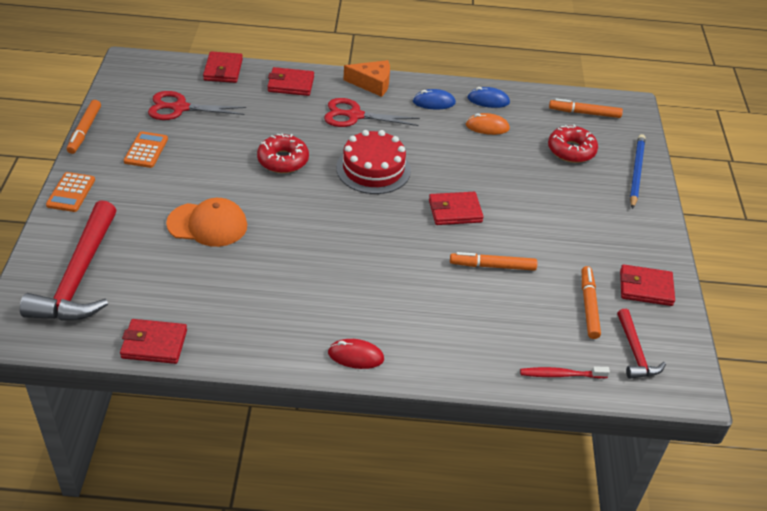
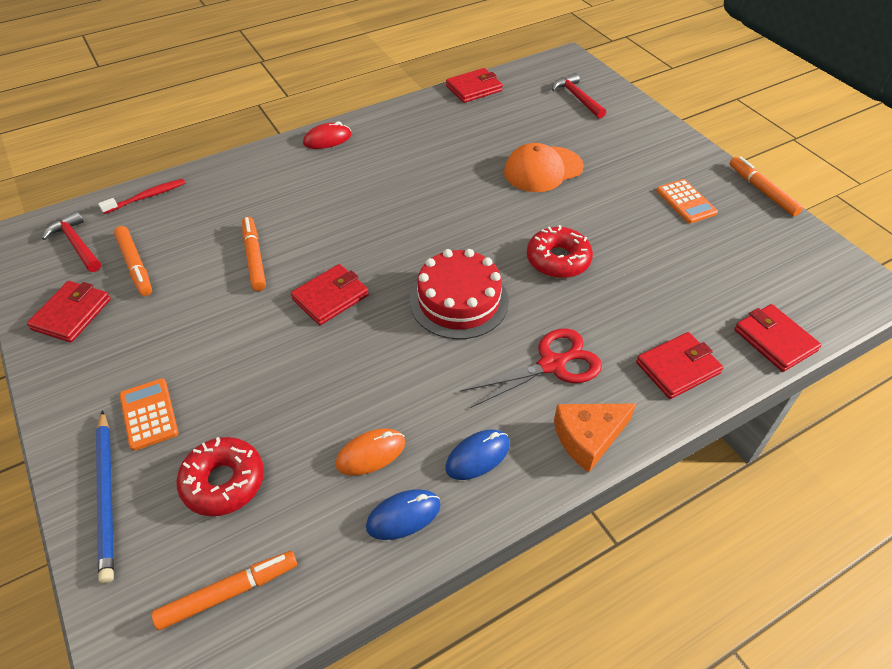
camera: 150 degrees right, 5 degrees up
(71, 192) = (677, 140): orange calculator -> orange calculator (149, 414)
(79, 276) = (577, 98): red hammer -> red hammer, size x0.52
(180, 108) = (732, 261): red scissors -> none
(492, 266) = (254, 258): orange marker -> orange marker turned 75 degrees counterclockwise
(645, 288) = (72, 314): red wallet -> red wallet turned 45 degrees counterclockwise

